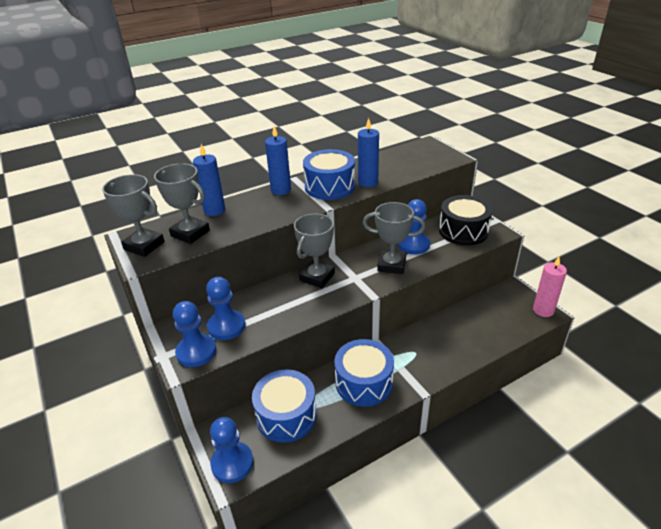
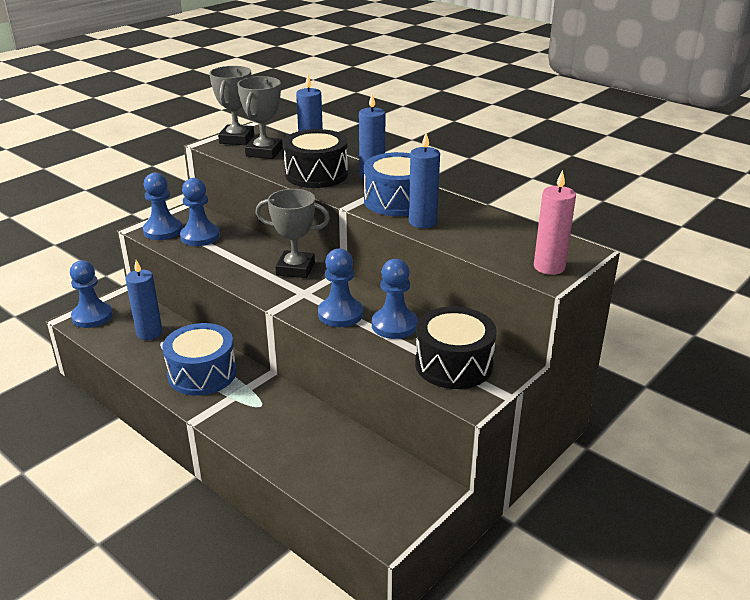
camera: 70 degrees right, 5 degrees down
(259, 213) = (316, 174): none -> black drum
(286, 415) = (149, 333): blue drum -> blue candle
(391, 265) = (340, 314): grey trophy -> blue pawn
(543, 310) = (392, 527): pink candle -> pink candle (549, 267)

